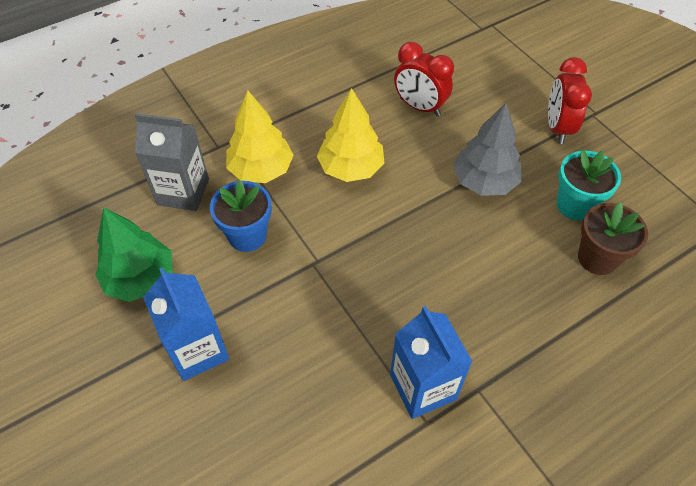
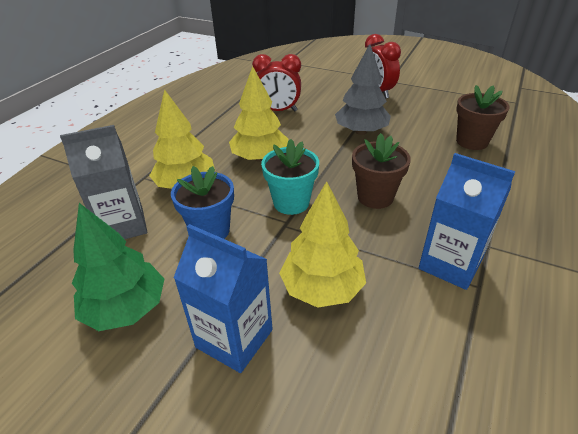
camera: 30 degrees left, 15 degrees down
(294, 345) = (322, 288): none -> yellow tree
(422, 276) = (375, 197): none -> brown flower pot
(575, 205) = (428, 122): turquoise flower pot -> turquoise flower pot (291, 203)

